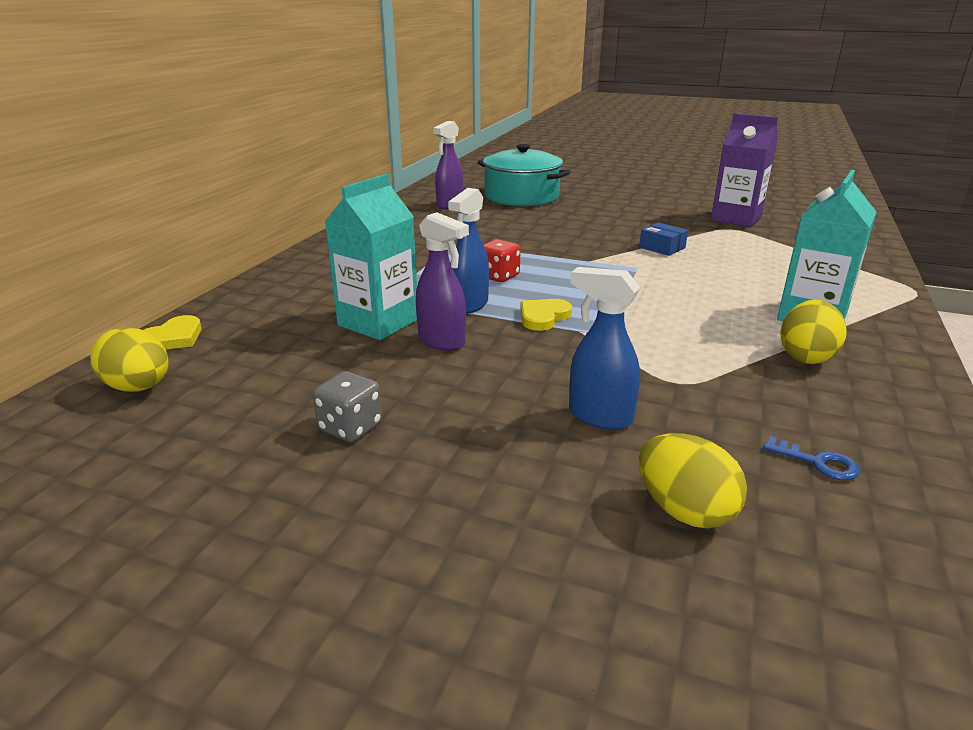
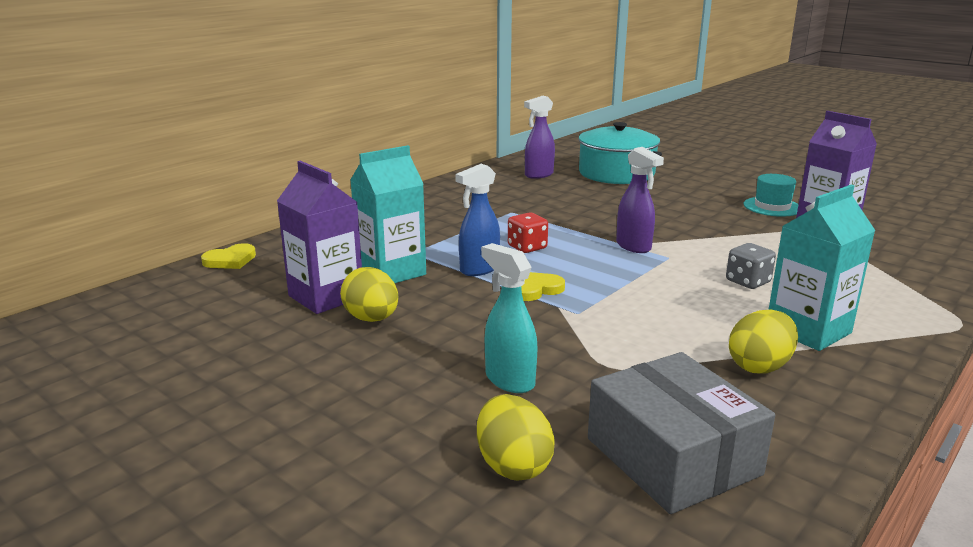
camera: 20 degrees right, 5 degrees down
(139, 387) = (183, 293): yellow egg -> yellow egg (371, 319)
(325, 361) = (326, 297): none -> purple carton
(350, 427) = (307, 349): grey dice -> grey dice (748, 282)
(442, 341) = (430, 296): purple spray bottle -> purple spray bottle (634, 246)
(599, 417) = (509, 380): blue spray bottle -> turquoise spray bottle
(662, 247) = (714, 241): blue box -> none
(681, 211) = (772, 207): none -> turquoise hat
(818, 462) = (672, 456): blue key -> grey box

